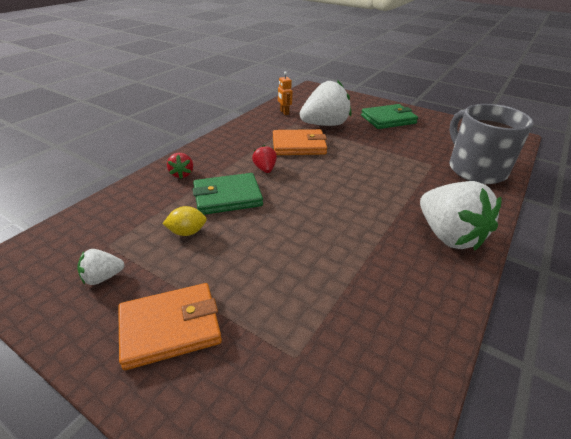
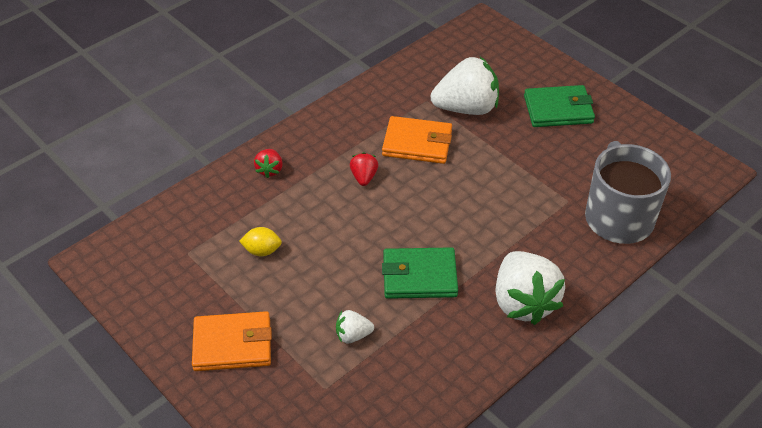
camera: 15 degrees right, 10 degrees up
(103, 277) = (181, 287): white strawberry -> white strawberry (353, 335)
(227, 197) = (311, 212): green wallet -> green wallet (419, 276)
(284, 112) = (421, 75): orange robot -> none

